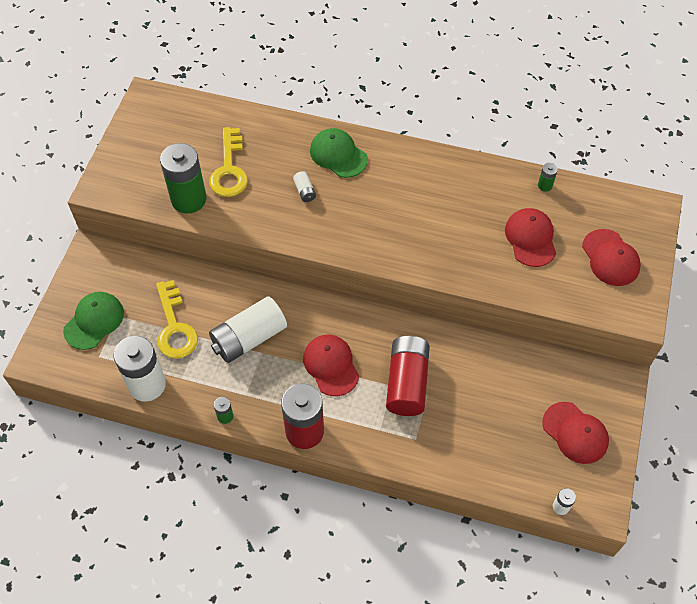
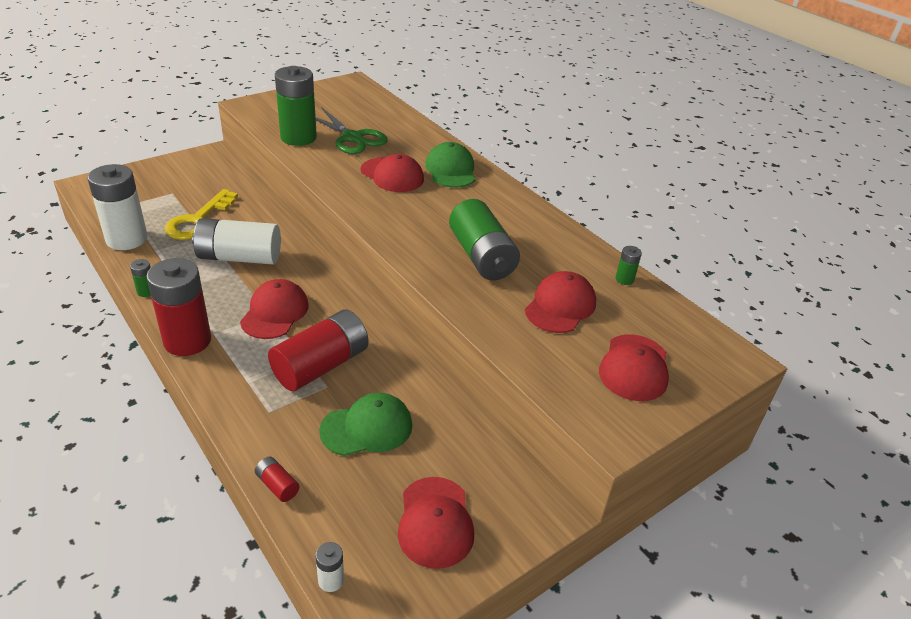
camera: 35 degrees right, 20 degrees down
(94, 321) = (153, 187): green cap -> green cap (367, 428)
(229, 169) = (352, 138): yellow key -> green scissors
(304, 191) = (392, 175): white battery -> red cap
(446, 230) = (482, 257): none -> green battery
(475, 480) = (277, 485): none -> red battery

